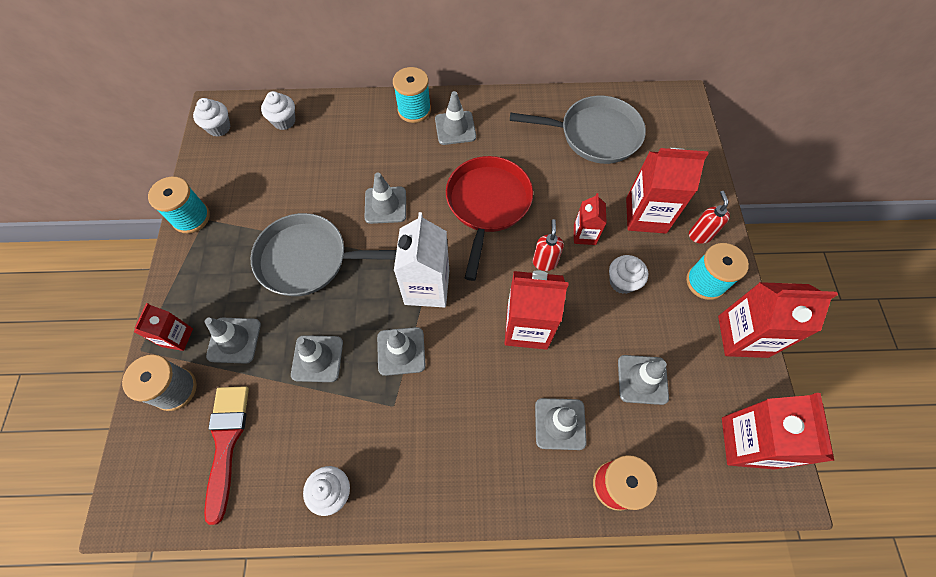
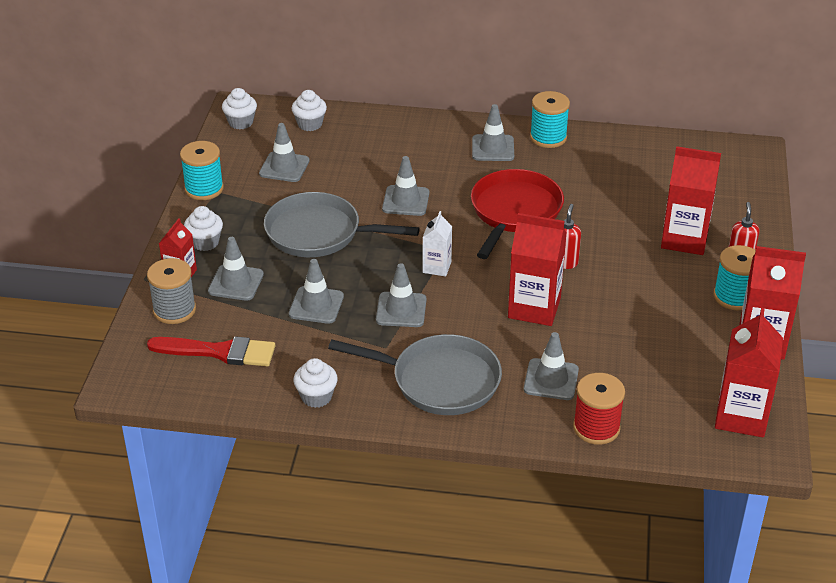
camera: 10 degrees right, 25 degrees down
(226, 442) = (219, 352): red brush -> red brush turned 90 degrees clockwise
(414, 110) = (451, 129): turquoise spool -> turquoise spool (548, 137)
(427, 287) = (437, 267): white carton -> white carton, size x0.56
(584, 235) = (613, 246): red carton -> none
(594, 135) = (646, 169): grey pan -> grey pan (439, 381)
(622, 282) = (644, 286): white cupcake -> white cupcake (205, 242)
(642, 379) = (645, 359): grey traffic cone -> grey traffic cone (284, 167)

